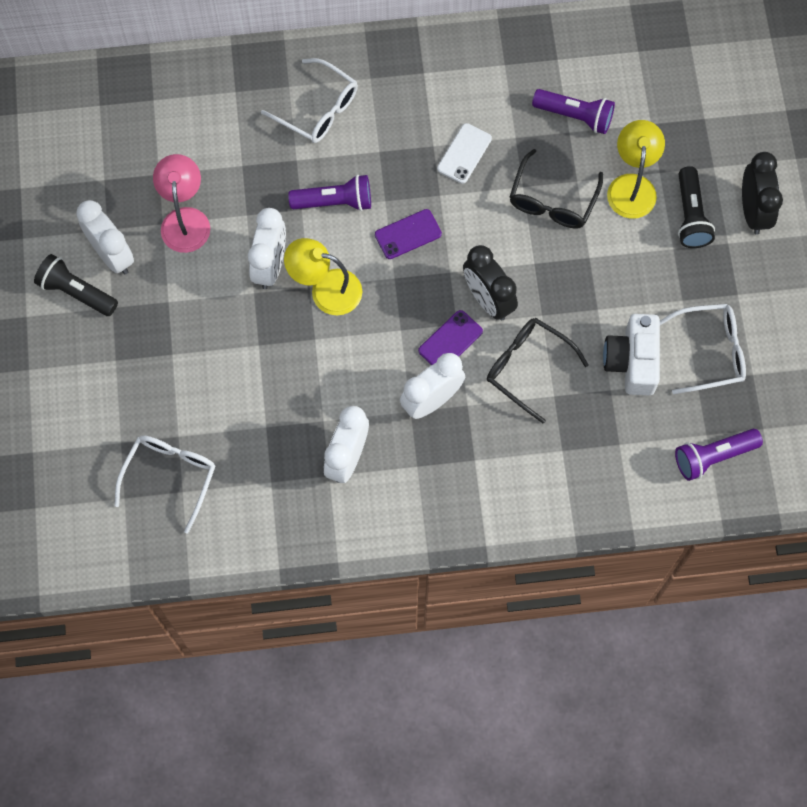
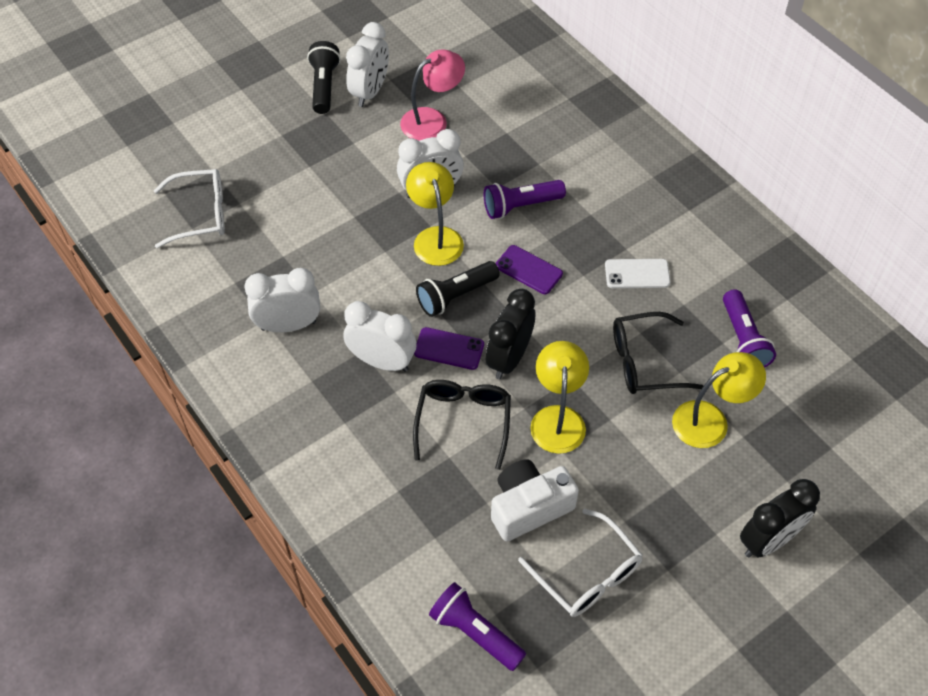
camera: 60 degrees right, 15 degrees down
(318, 109) = (595, 156): white glasses -> none
(335, 202) = (520, 206): purple flashlight -> purple flashlight turned 105 degrees clockwise
(566, 295) = (558, 418): none -> yellow lamp
(690, 216) = (719, 485): black flashlight -> black flashlight (455, 296)

